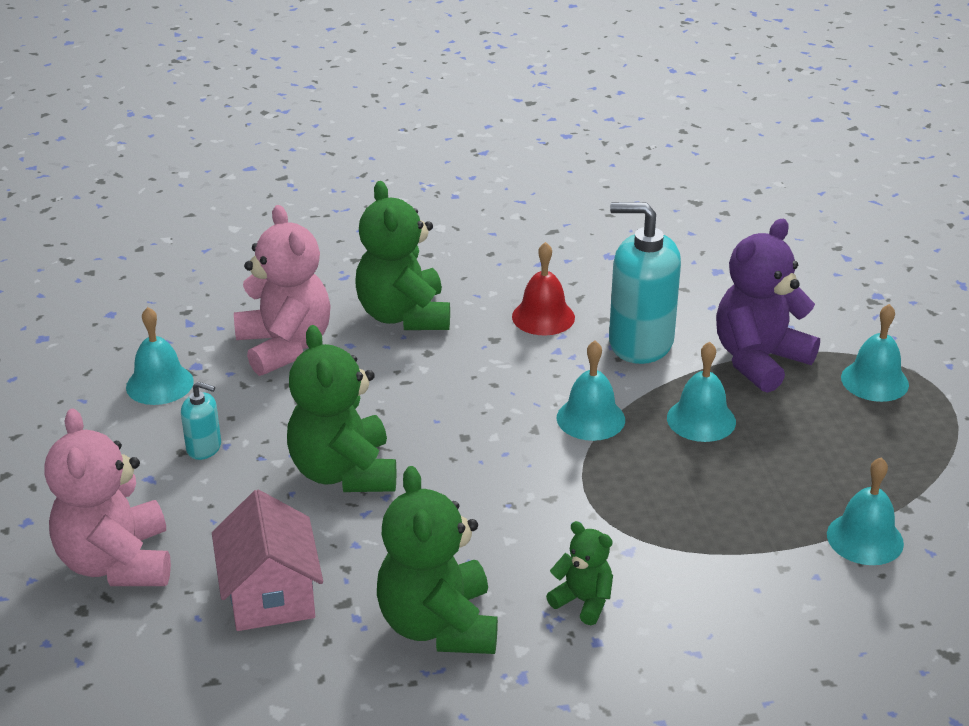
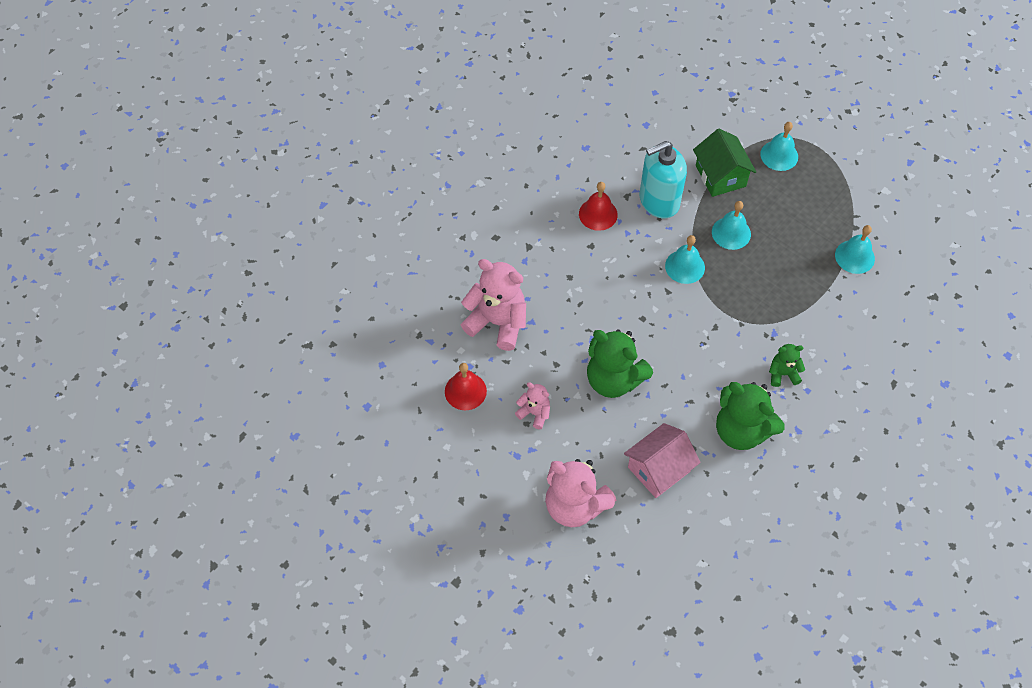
camera: 40 degrees left, 25 degrees up
(159, 384) = (465, 391): turquoise bell -> red bell
(204, 448) = (534, 413): turquoise soap dispenser -> pink teddy bear
(270, 595) = (659, 469): pink house -> pink house turned 75 degrees counterclockwise
(404, 316) = (532, 260): green teddy bear -> none
(759, 360) = (720, 176): purple teddy bear -> green house

